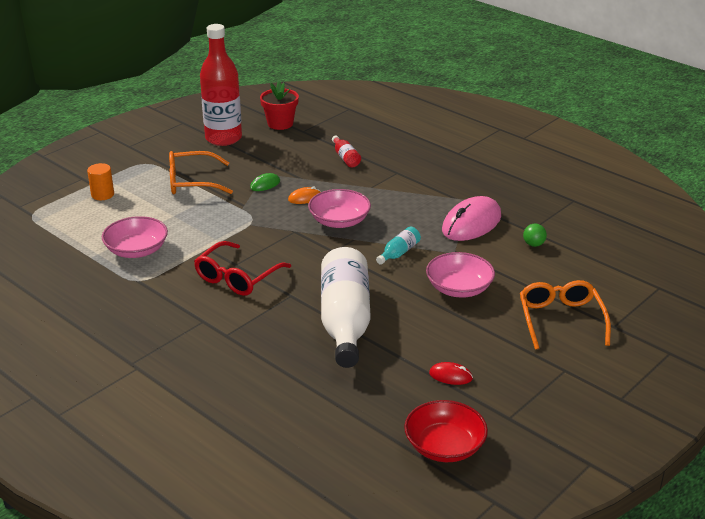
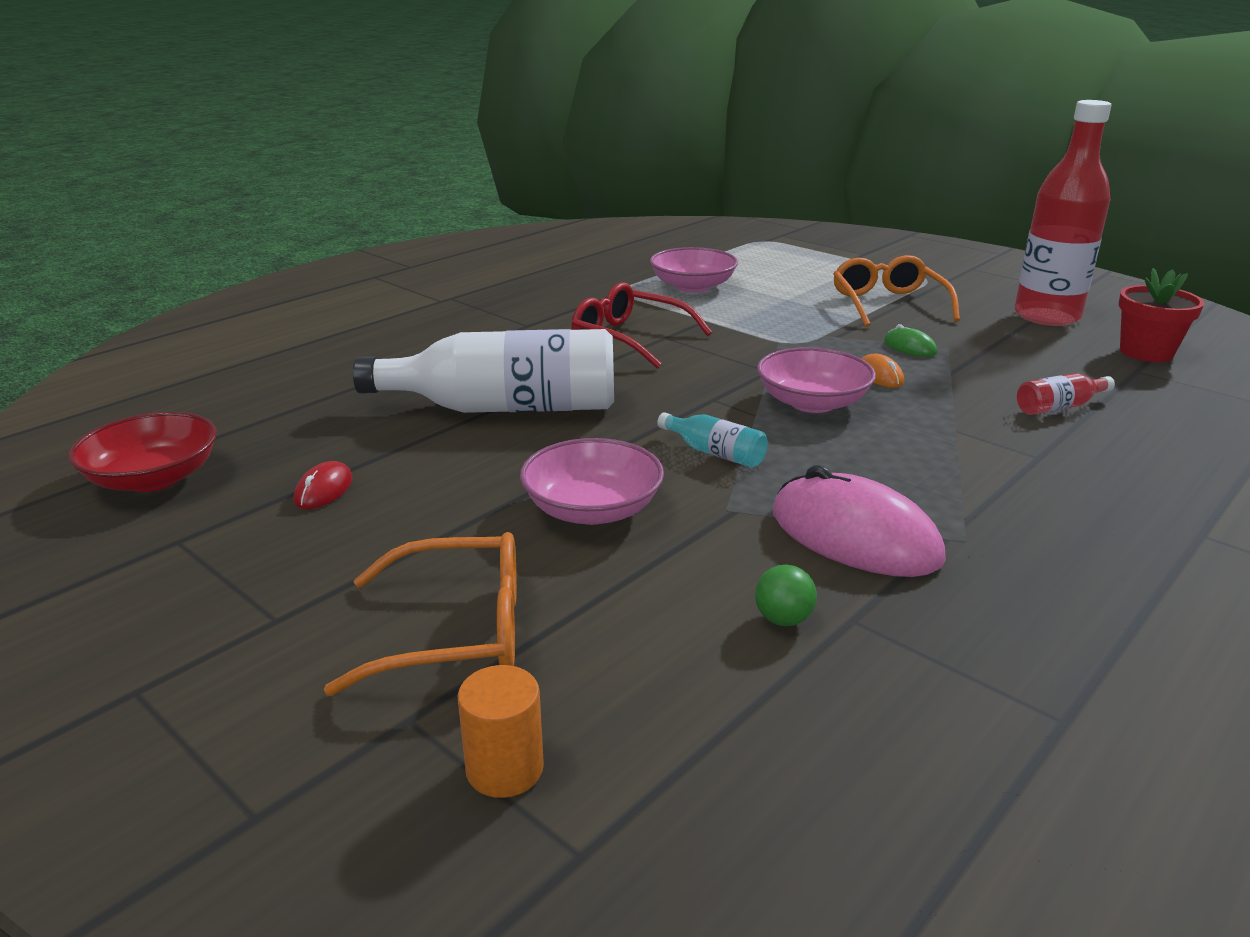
camera: 90 degrees right, 5 degrees down
(102, 195) = (826, 264): orange cylinder -> orange cylinder (504, 769)

